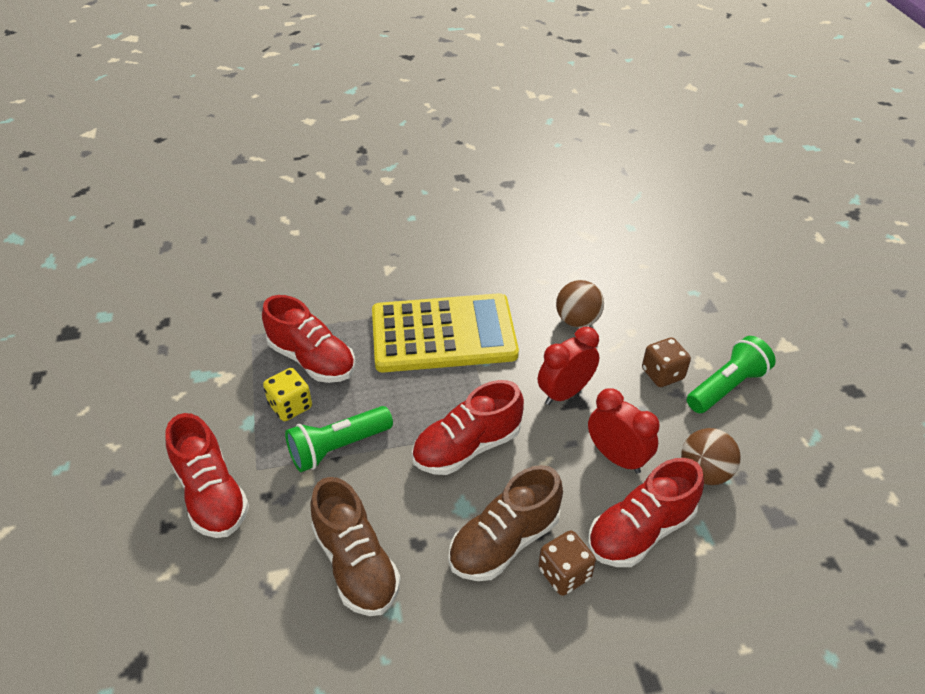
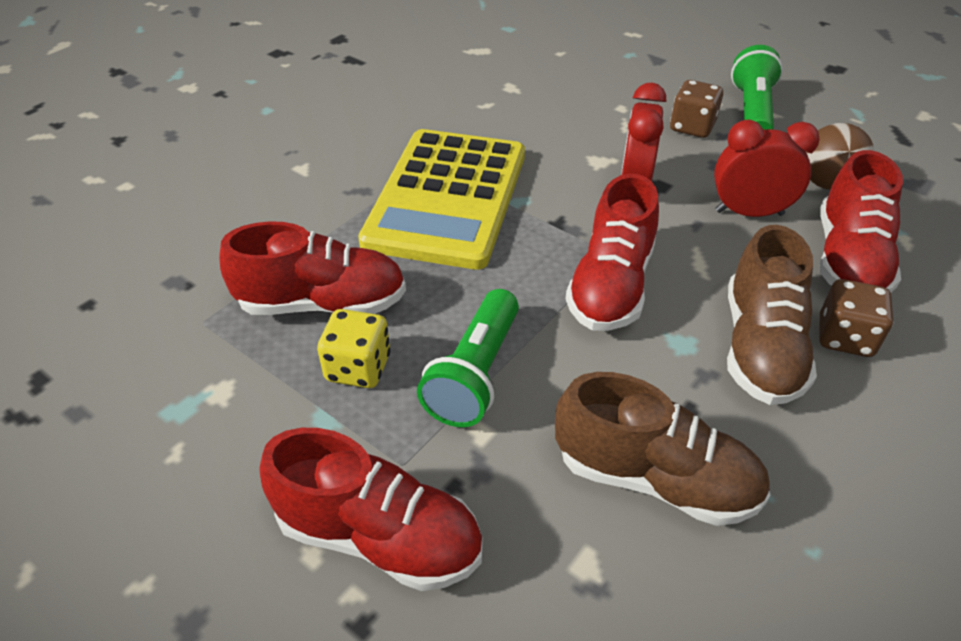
camera: 40 degrees left, 0 degrees up
(443, 334) = (447, 198): yellow calculator -> yellow calculator turned 150 degrees clockwise
(577, 320) = (563, 121): brown ball -> none

